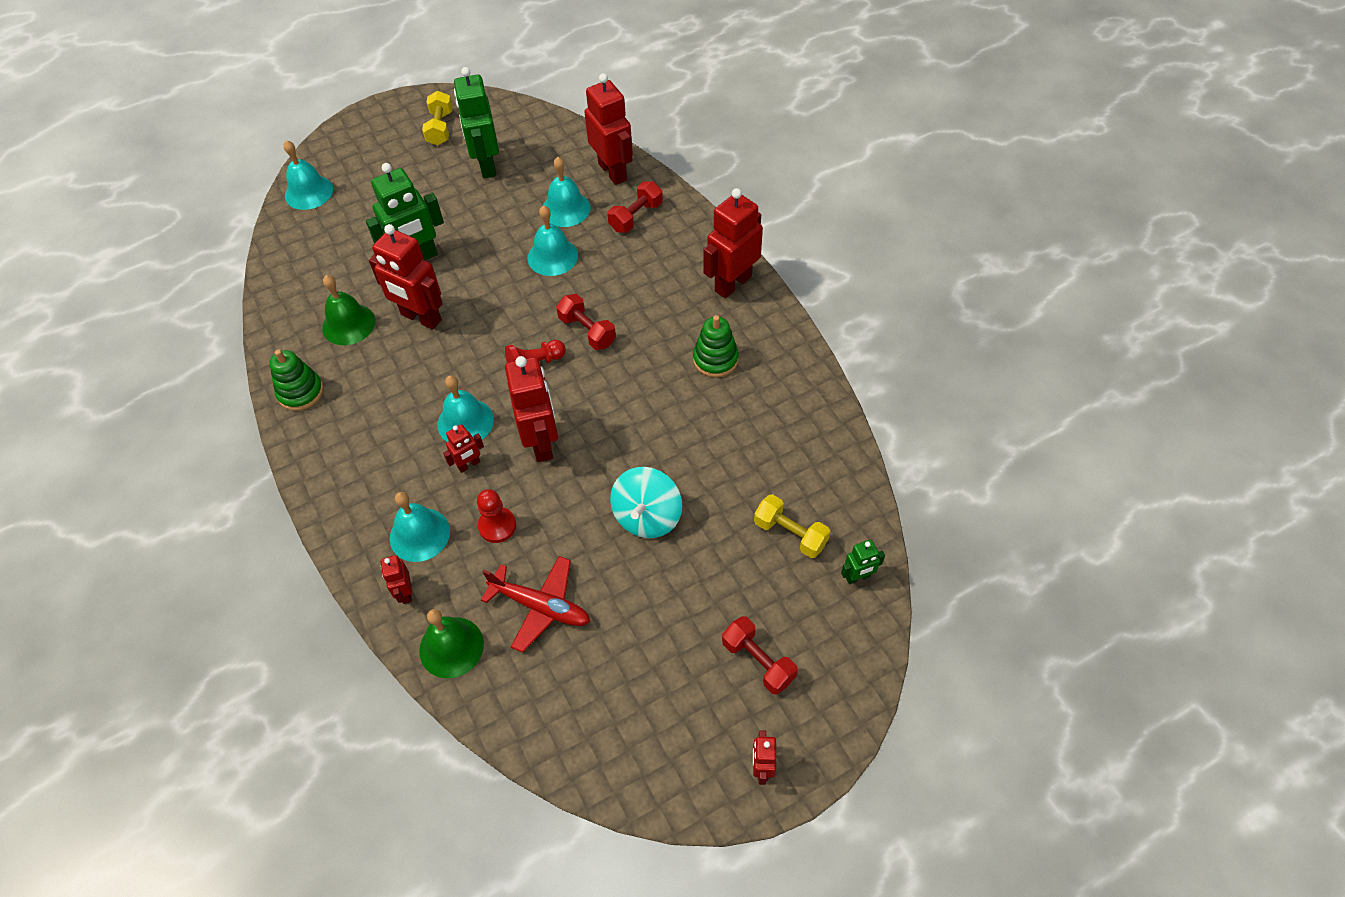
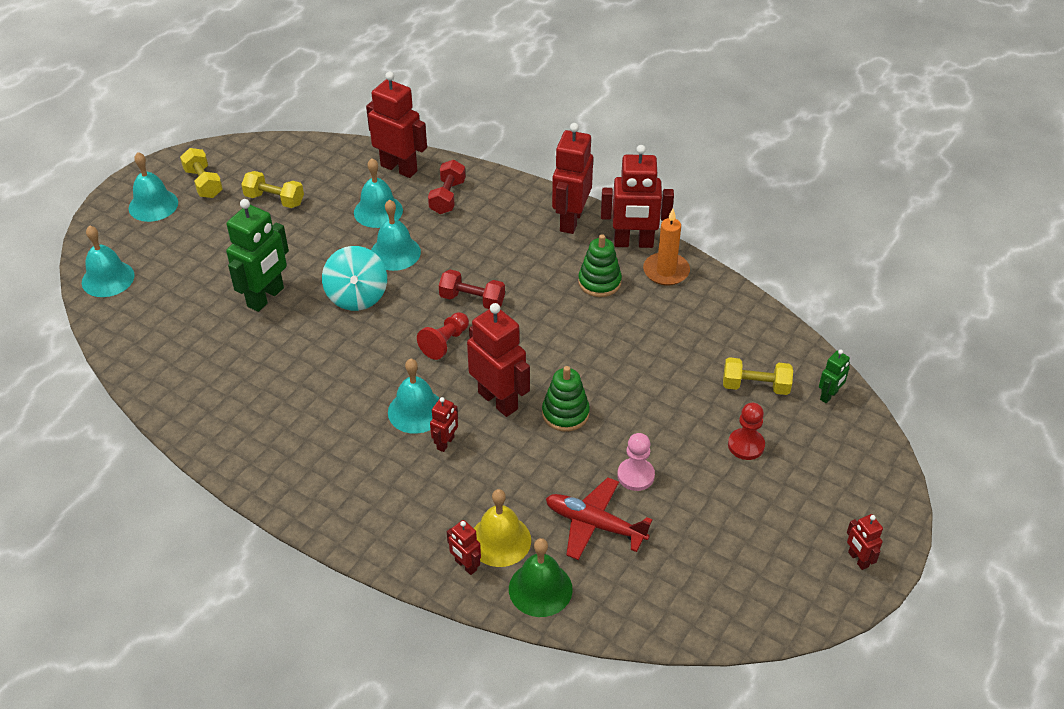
camera: 30 degrees left, 10 degrees down
(300, 392) = (235, 448): green stacking toy -> green stacking toy (565, 413)
(348, 324) = (239, 374): green bell -> none
(419, 534) = (443, 515): turquoise bell -> turquoise bell (153, 205)
(421, 318) = (307, 344): red robot -> red robot (633, 243)
(450, 582) = (500, 540): none -> yellow bell
(486, 165) = (274, 200): green robot -> yellow dumbbell
(497, 526) = (508, 480): red pawn -> red pawn (746, 445)
(541, 607) = (594, 524): red plane -> red plane turned 150 degrees counterclockwise
(611, 575) = (635, 475): none -> pink pawn
(647, 516) = (632, 420): turquoise spinning top -> turquoise spinning top (357, 296)
(758, 661) = (799, 487): red dumbbell -> none
(787, 373) = (666, 271): none -> orange candle

